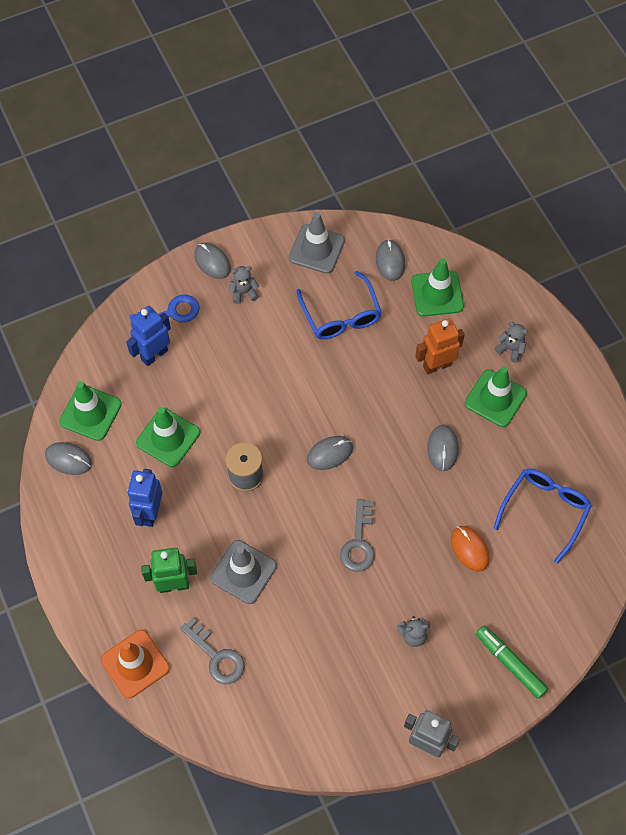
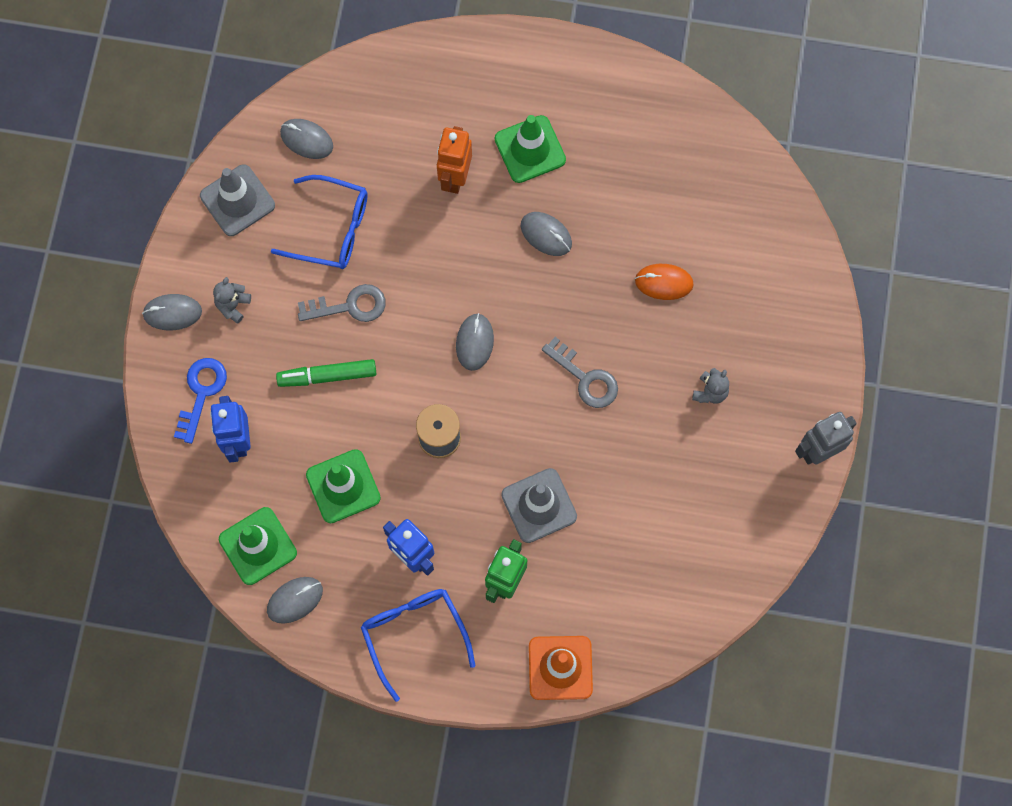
camera: 55 degrees left, 10 degrees up
(217, 656) = (606, 586): grey key -> grey key (349, 306)
(437, 294) = (377, 121): green traffic cone -> none
(510, 349) = (489, 97): grey teddy bear -> none
(510, 664) = (796, 326): green marker -> green marker (328, 376)
(545, 510) = (674, 188): blue glasses -> blue glasses (414, 634)

